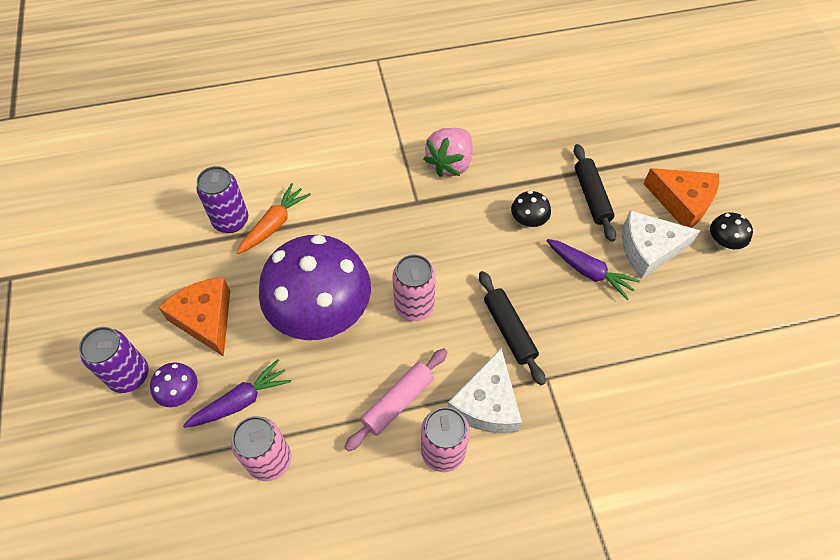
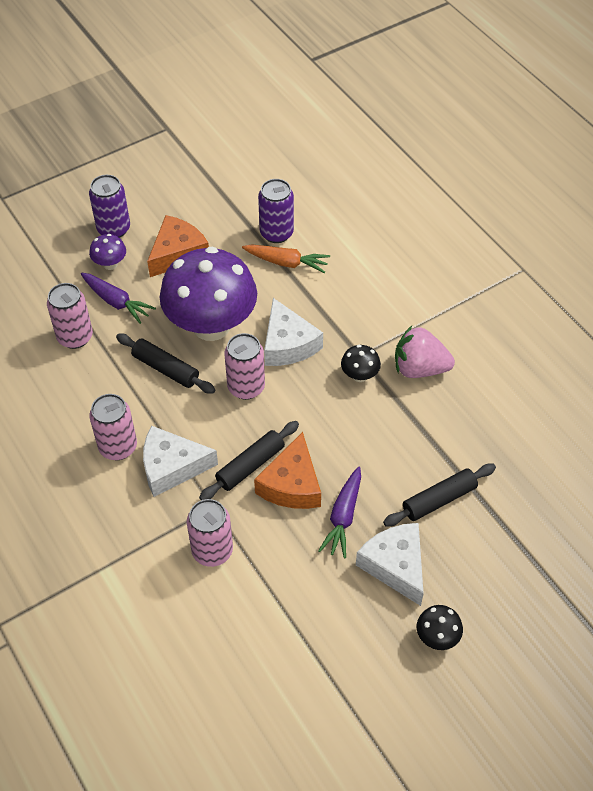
camera: 70 degrees right, 5 degrees down
(359, 375) = (165, 369): none -> black rolling pin
(377, 254) = (288, 344): none -> white cheese
(398, 402) = (151, 403): pink rolling pin -> none
(528, 222) = (380, 451): black mushroom -> black mushroom (359, 375)
(597, 393) = (212, 551): none -> pink can
(682, 202) = (475, 588): orange cheese -> orange cheese (292, 484)

